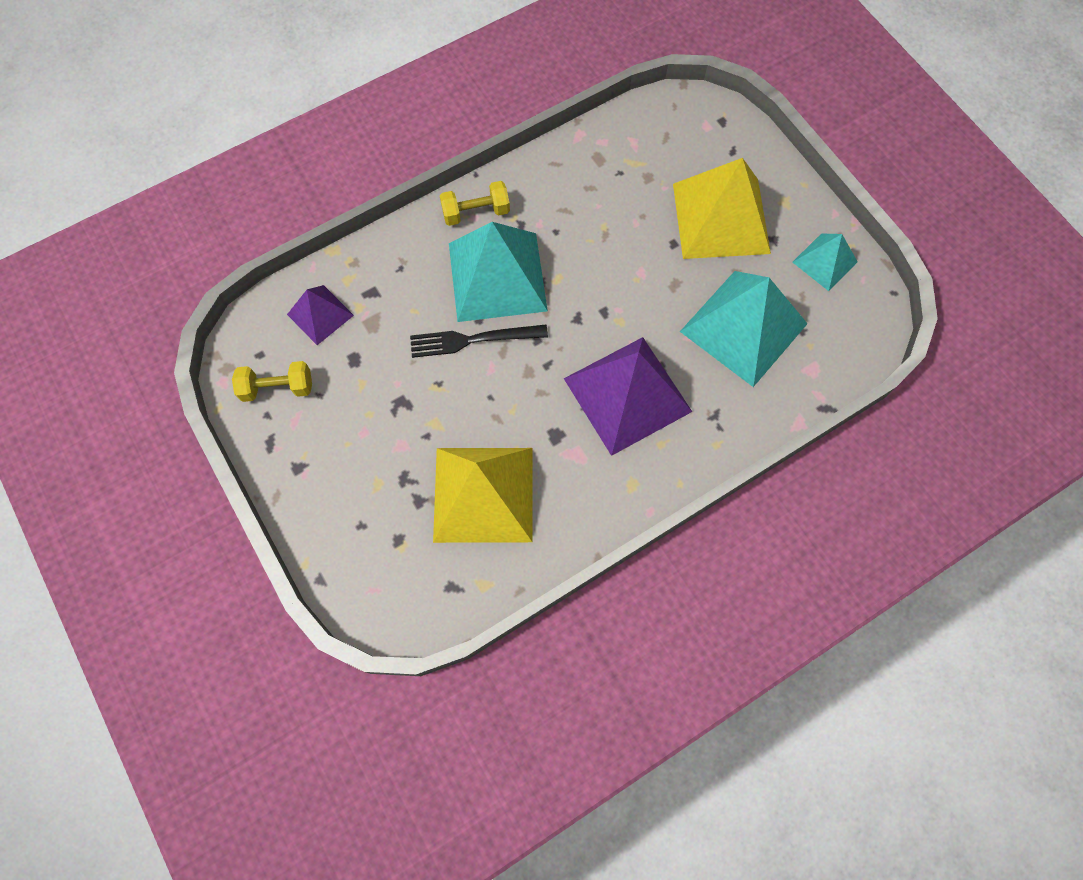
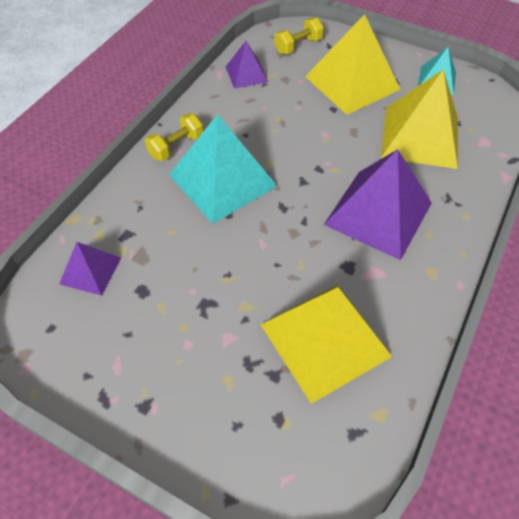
camera: 30 degrees left, 15 degrees down
(277, 388) = (84, 347): yellow dumbbell -> yellow dumbbell (298, 46)
(473, 340) = (234, 230): black fork -> none
(609, 149) = (246, 74): none -> purple pyramid
(743, 327) = (420, 137): turquoise pyramid -> yellow pyramid

